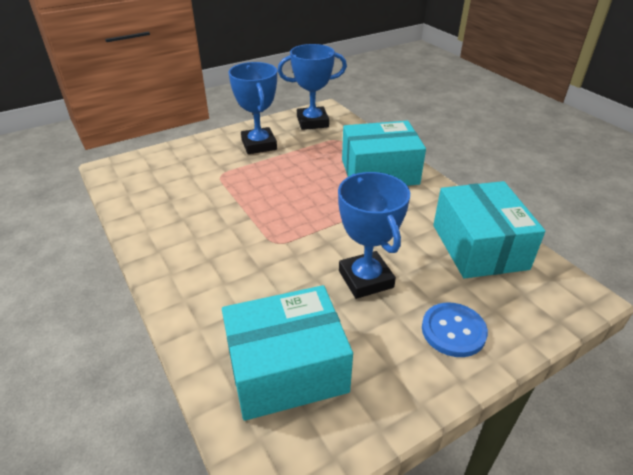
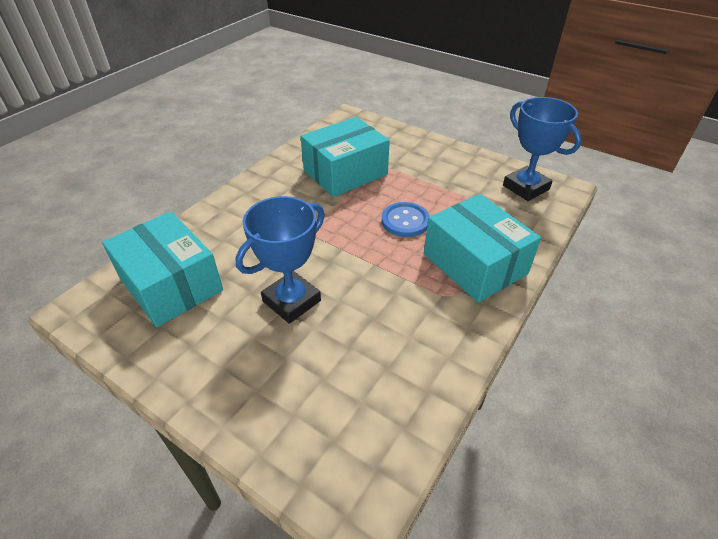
camera: 65 degrees right, 5 degrees up
(259, 145) = (448, 170): blue trophy -> none
(453, 331) = (248, 383): blue button -> blue button (405, 221)
(479, 246) = (394, 382): turquoise box -> turquoise box (345, 172)

